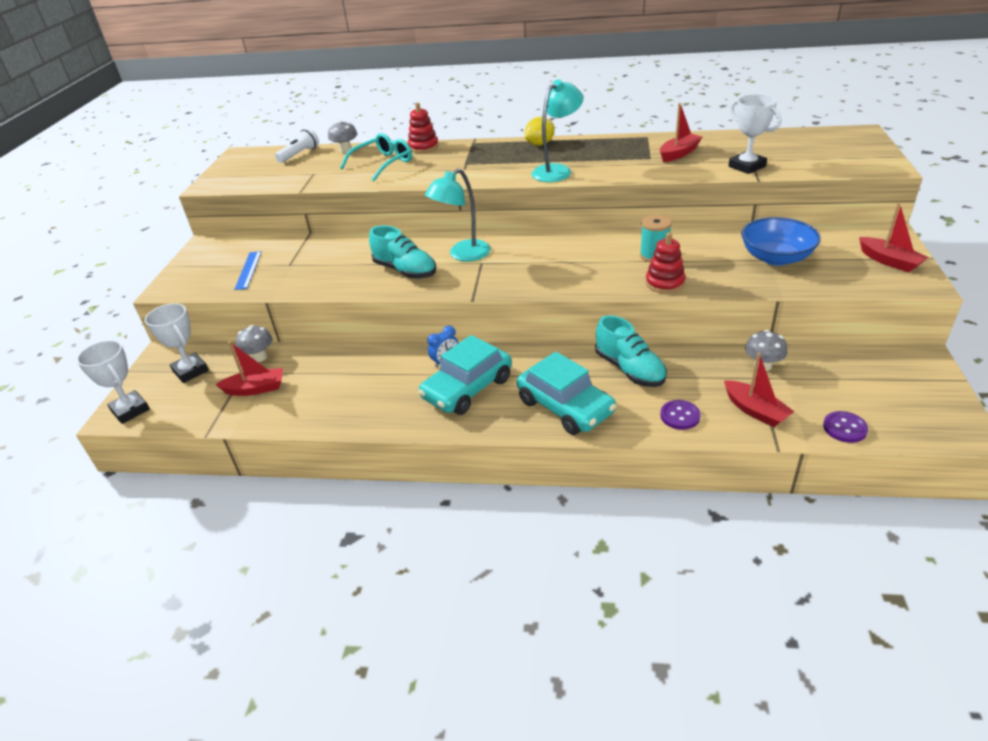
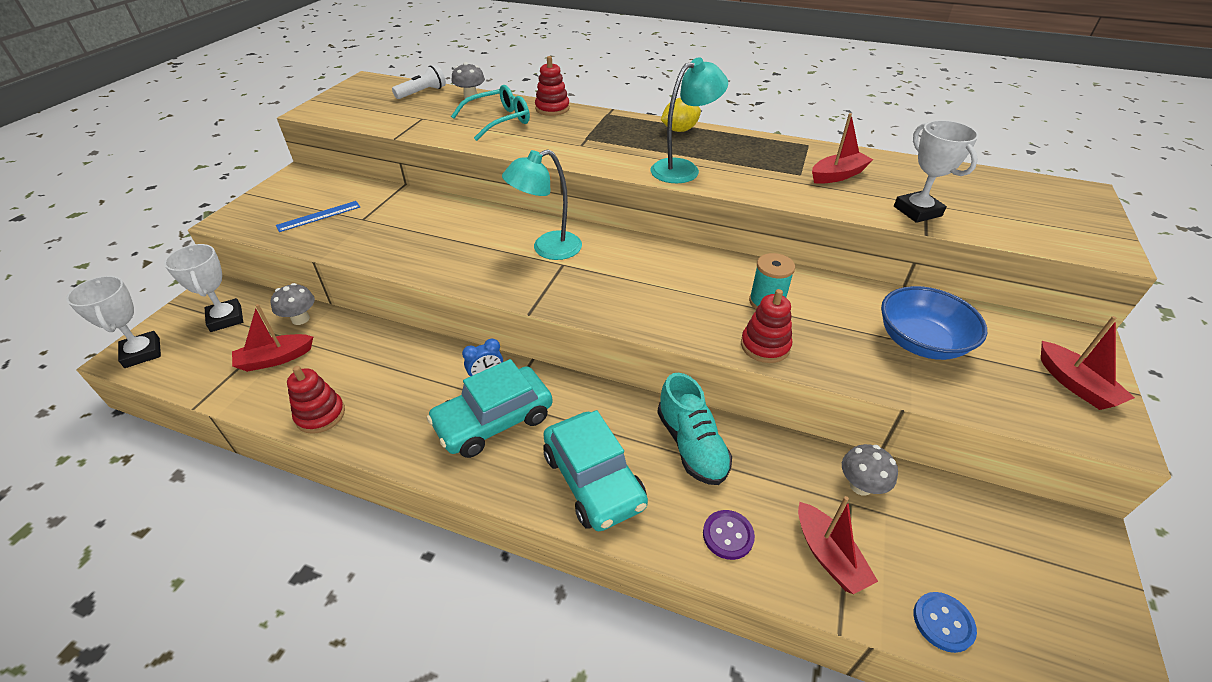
camera: 10 degrees right, 5 degrees up
(248, 270) = (319, 216): blue ruler -> blue ruler turned 45 degrees clockwise
(255, 389) = (275, 359): red boat -> red boat turned 150 degrees clockwise
(320, 416) = (320, 415): none -> red stacking toy
(405, 271) = (475, 255): turquoise shoe -> none
(844, 428) = (943, 622): purple button -> blue button

